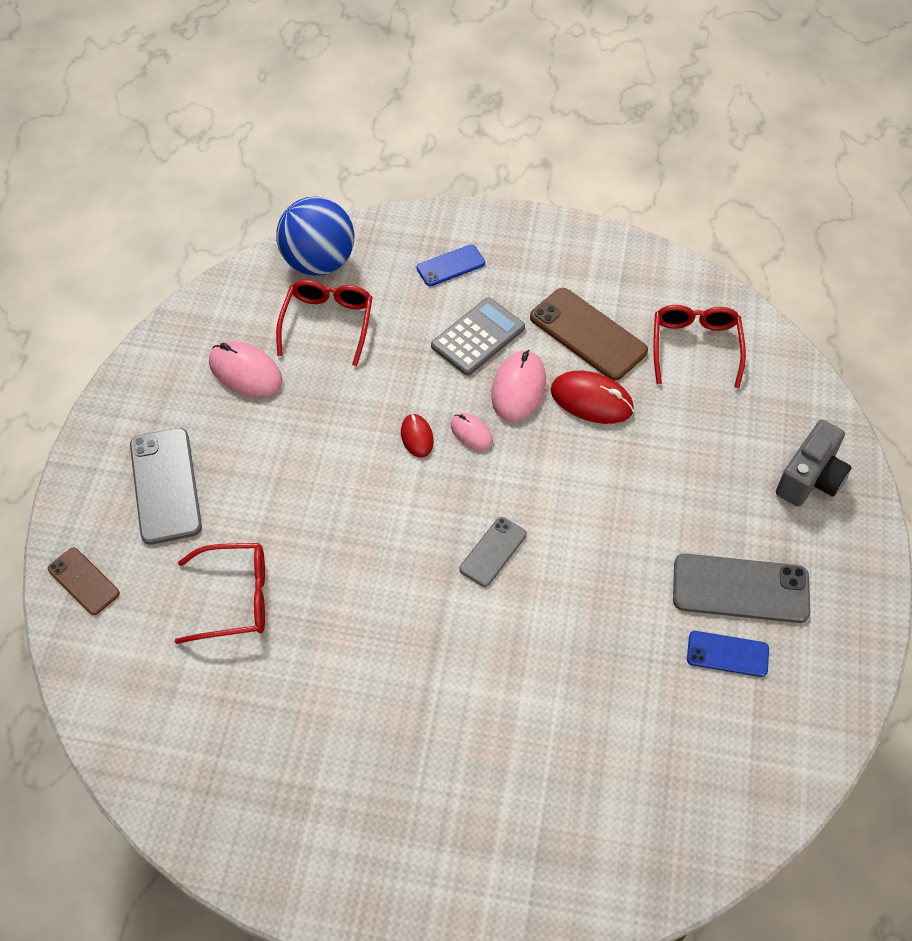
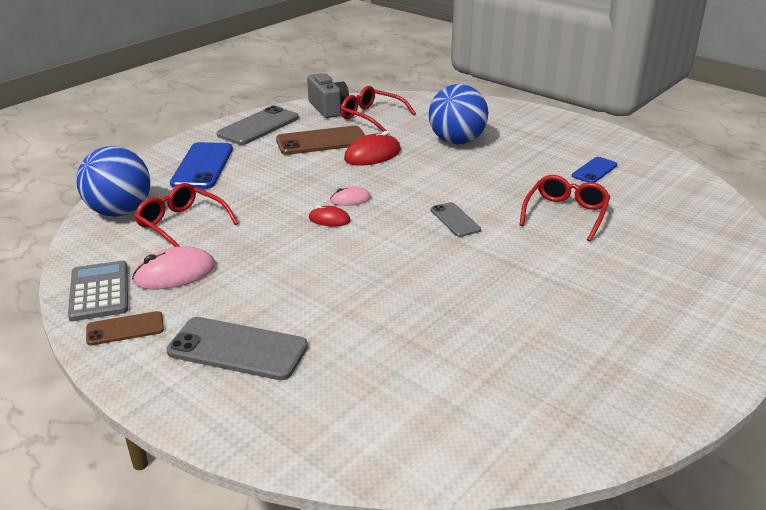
camera: 60 degrees left, 25 degrees down
(83, 581) = (288, 432): brown phone -> brown phone (125, 329)
(235, 598) = (392, 344): red glasses -> red glasses (565, 214)
(450, 266) = (202, 166): blue phone -> blue phone, size x1.73
(478, 337) = (275, 174): grey calculator -> grey calculator (99, 291)
(518, 388) = (334, 173): pink mouse -> none
(695, 468) = (456, 141): none -> blue ball
(740, 589) = (552, 154): grey phone -> grey phone (258, 126)
(810, 478) = (495, 116): grey camera -> grey camera (328, 108)

